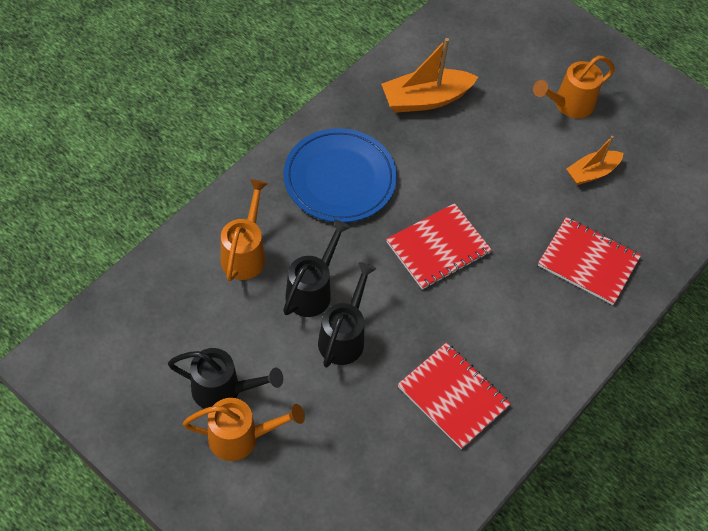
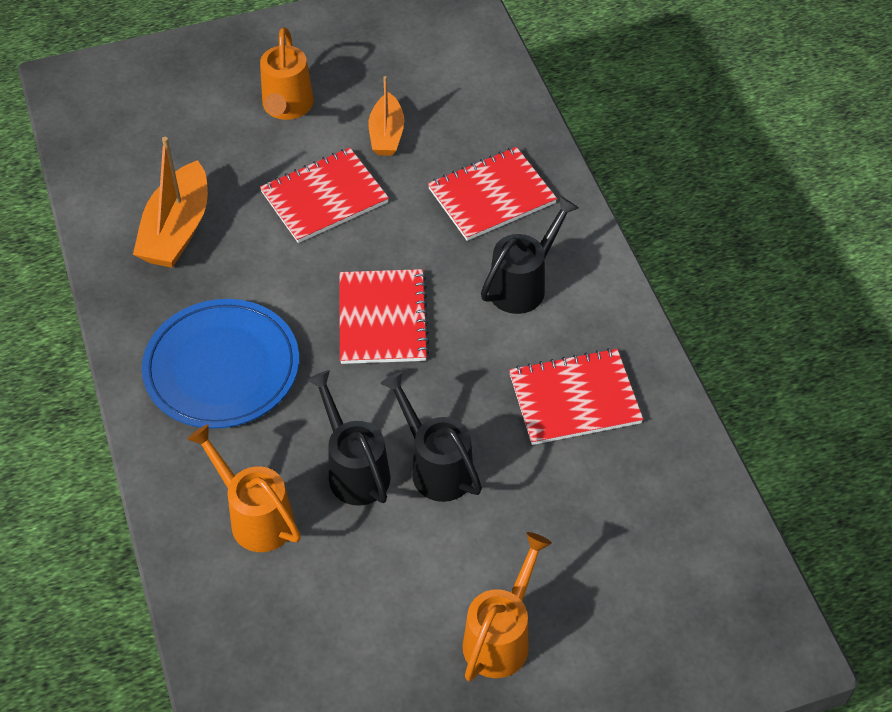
camera: 55 degrees left, 5 degrees down
(223, 390) = (427, 628): black watering can -> black watering can (523, 285)
(511, 164) = (324, 197): none -> red notebook

